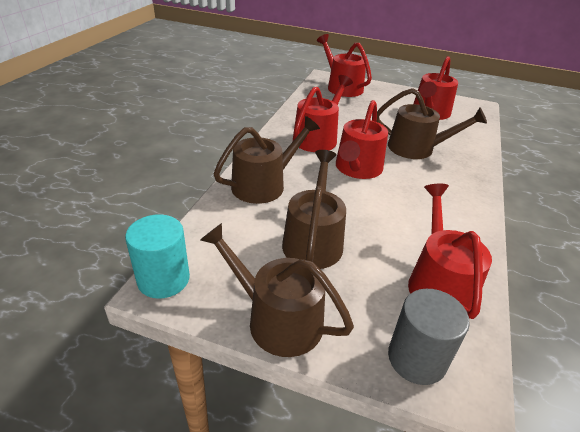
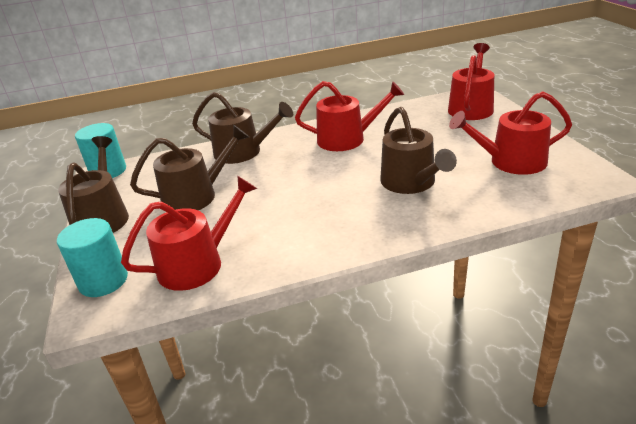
camera: 60 degrees right, 5 degrees down
(357, 169) = (322, 172): red watering can -> none
(416, 358) = (103, 281): grey cylinder -> turquoise cylinder

